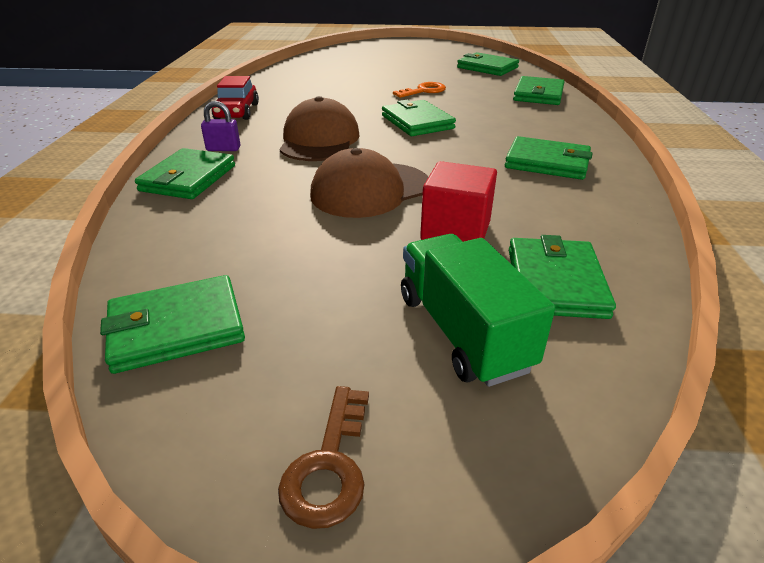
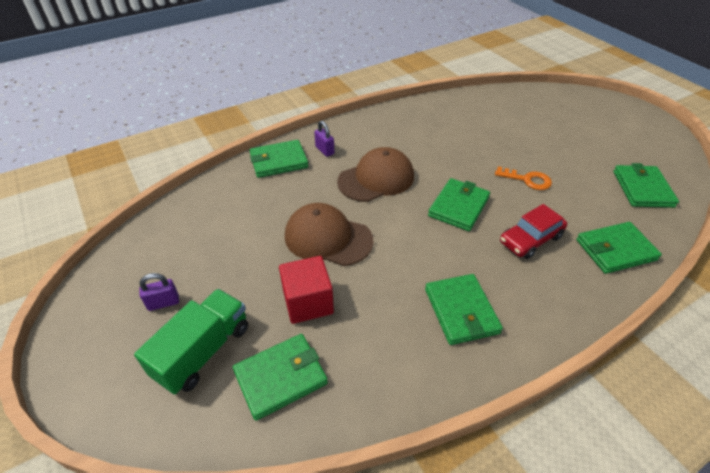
camera: 55 degrees right, 10 degrees up
(176, 328) = (149, 244): green wallet -> none
(237, 112) = (381, 122): red car -> red car (530, 239)
(328, 345) = (163, 303): none -> purple padlock
(329, 466) = (88, 345): brown key -> none

